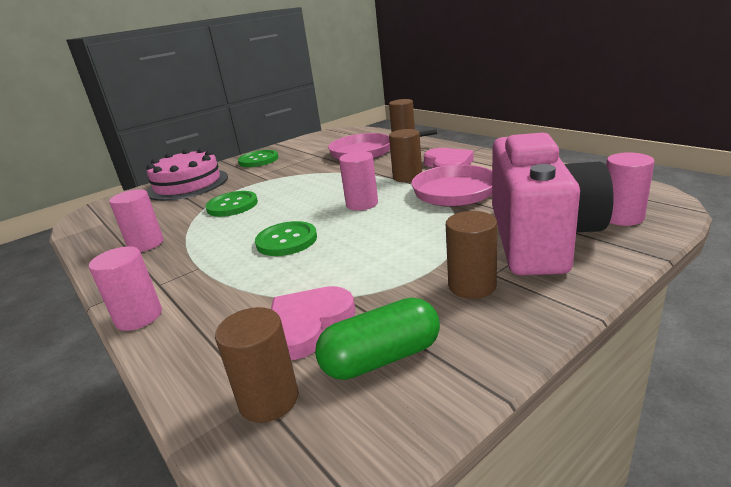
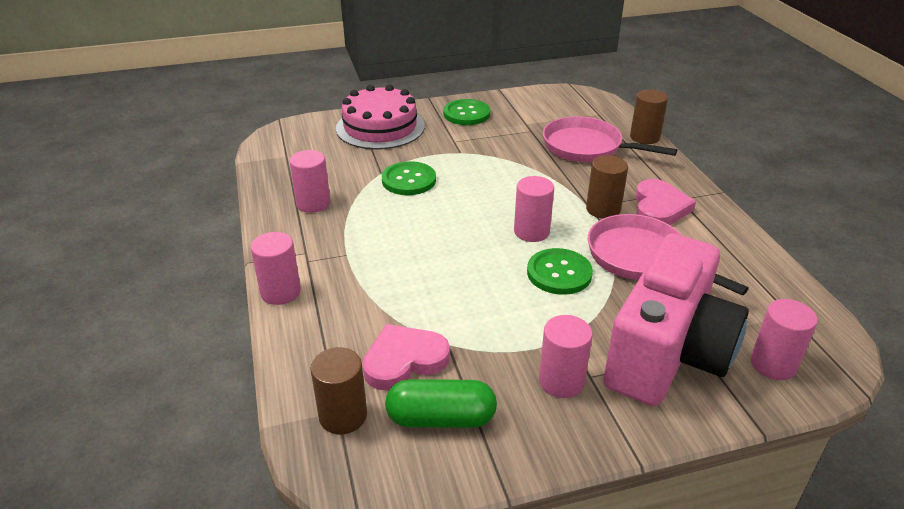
camera: 20 degrees right, 10 degrees up
(286, 240) = (435, 253): green button -> green button (559, 273)
(472, 286) = (561, 381): brown cylinder -> pink cylinder

